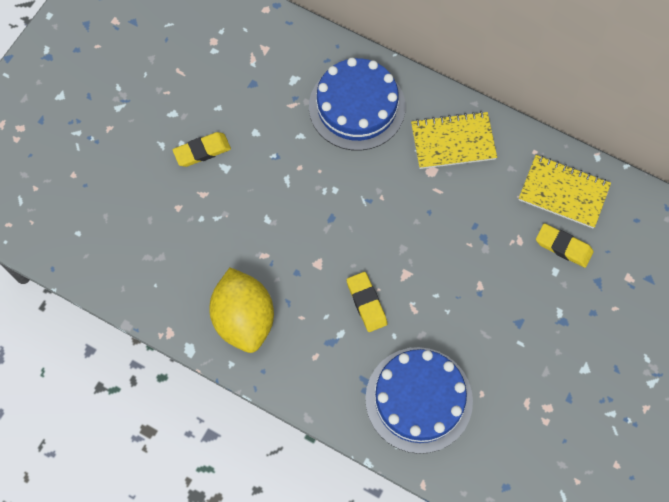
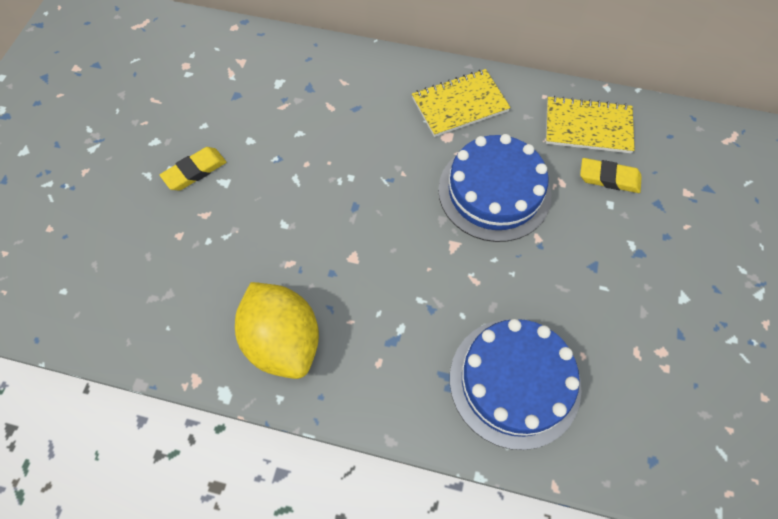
camera: 15 degrees left, 5 degrees down
(357, 106) = (351, 93): blue cake -> blue cake (494, 192)
(366, 303) = (420, 287): yellow eraser -> none

